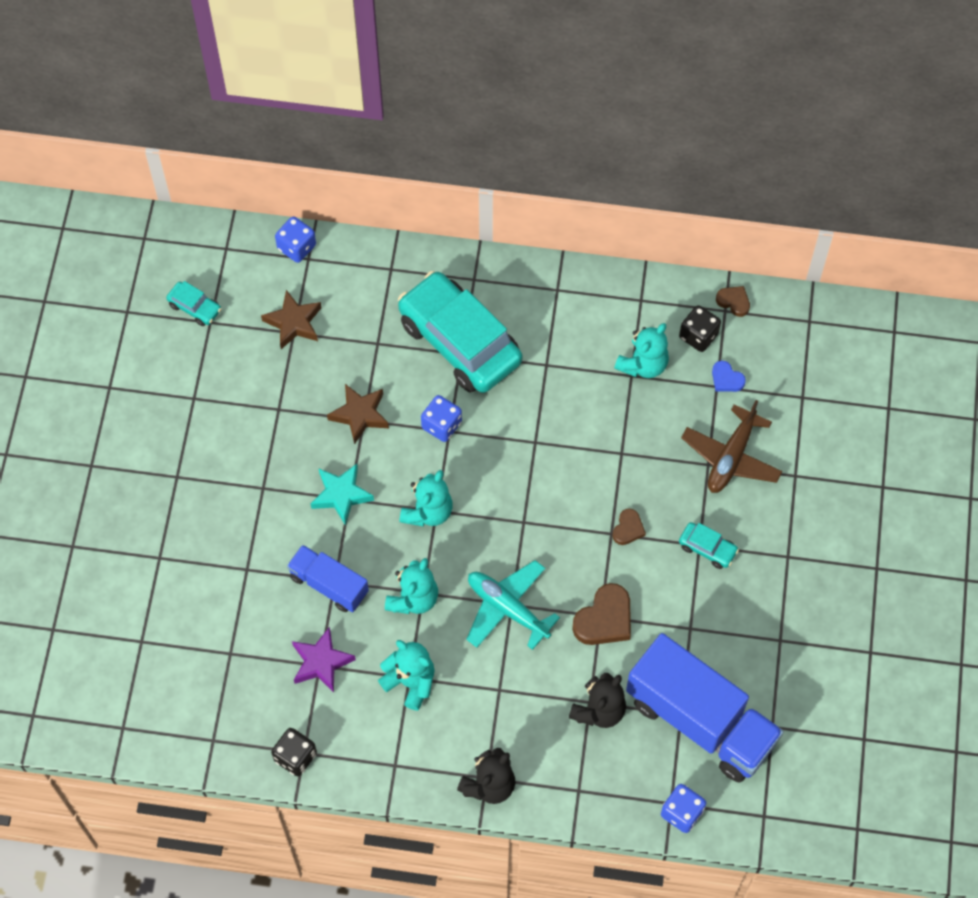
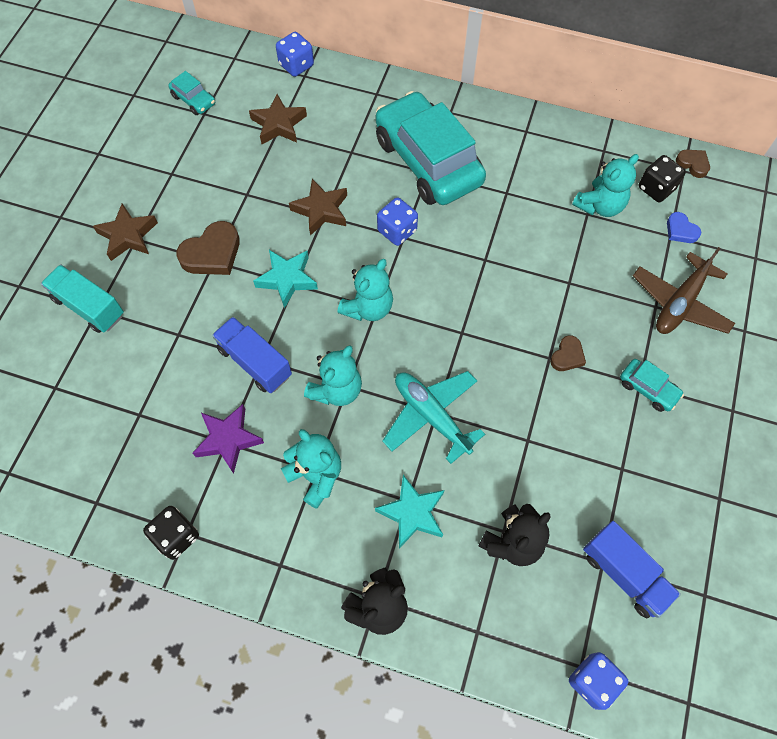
camera: 10 degrees right, 0 degrees up
(150, 556) = (89, 307): none -> turquoise truck
(168, 475) = (128, 236): none -> brown star
(505, 700) = (412, 513): none -> turquoise star
(604, 619) = (531, 444): brown heart -> brown heart (212, 253)
(700, 720) = (624, 574): blue truck -> blue truck, size x0.54

